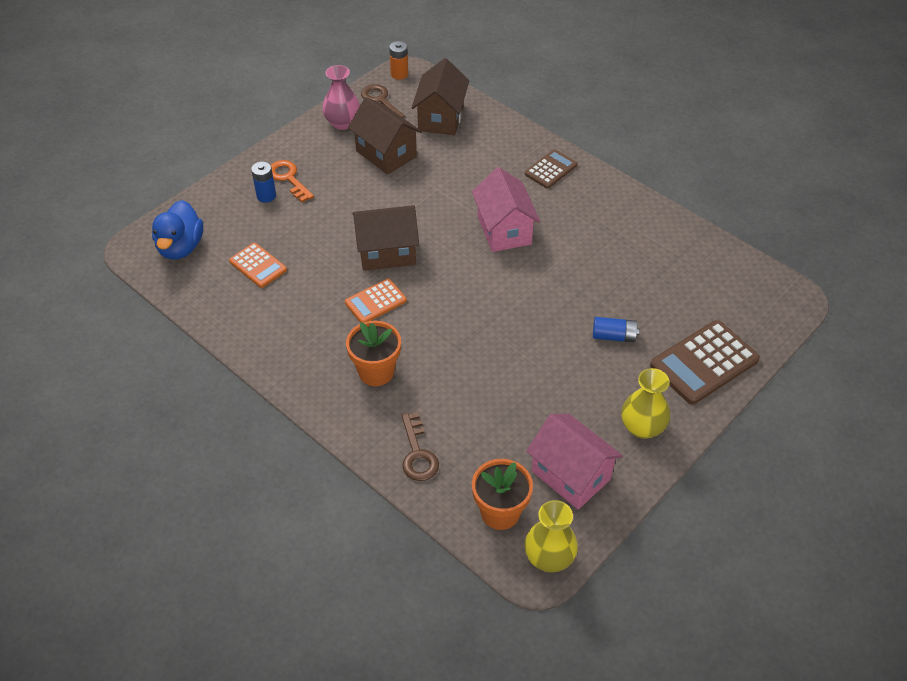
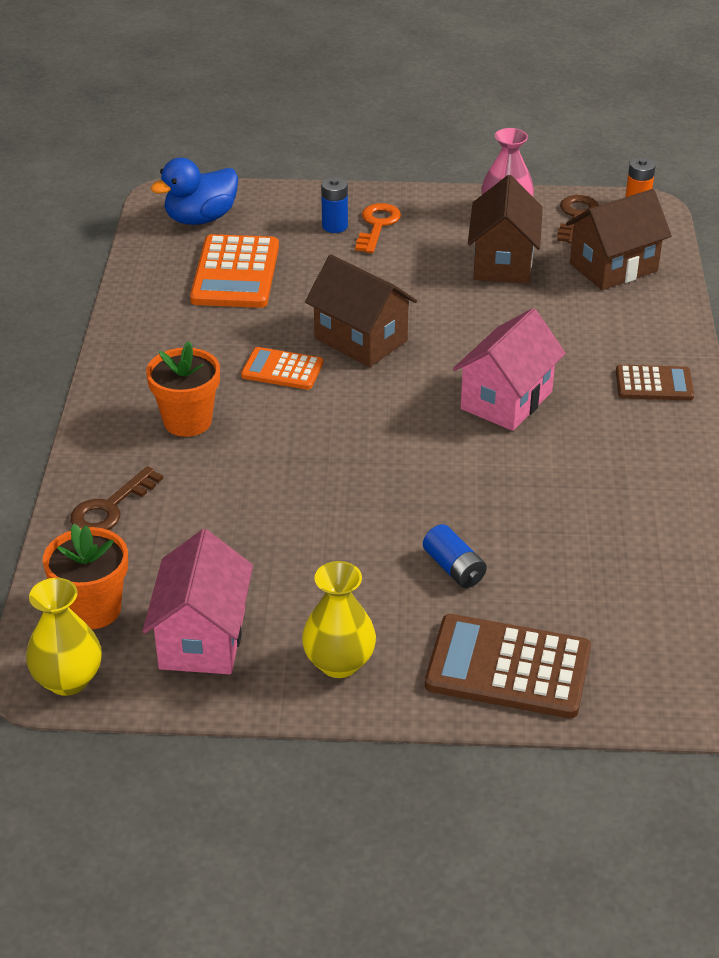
camera: 50 degrees right, 10 degrees down
(258, 266) = (235, 273): orange calculator -> orange calculator, size x1.70

